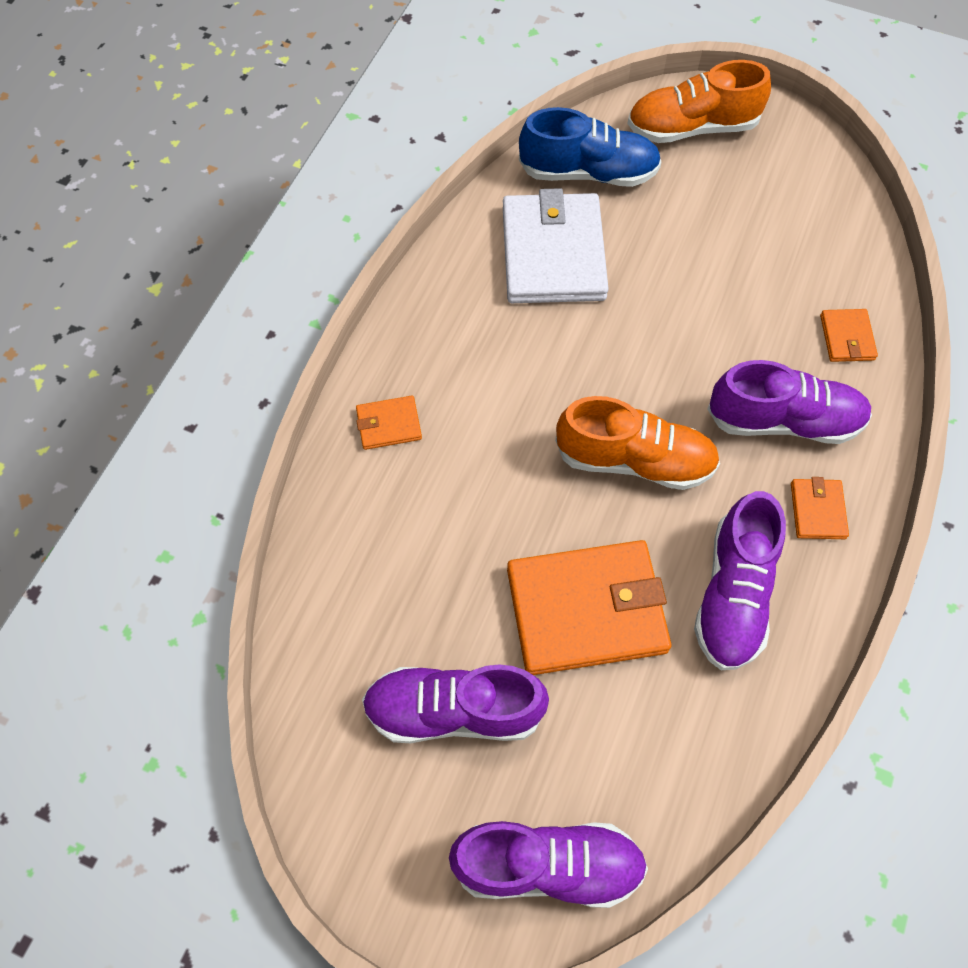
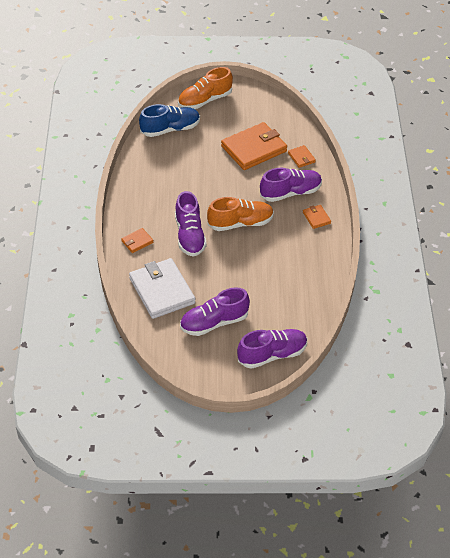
camera: 25 degrees left, 15 degrees down
(553, 253) = (171, 163): white wallet -> white wallet (162, 291)
(586, 610) = (246, 276): orange wallet -> orange wallet (253, 149)
(733, 594) = (298, 254): purple shoe -> purple shoe (189, 235)

